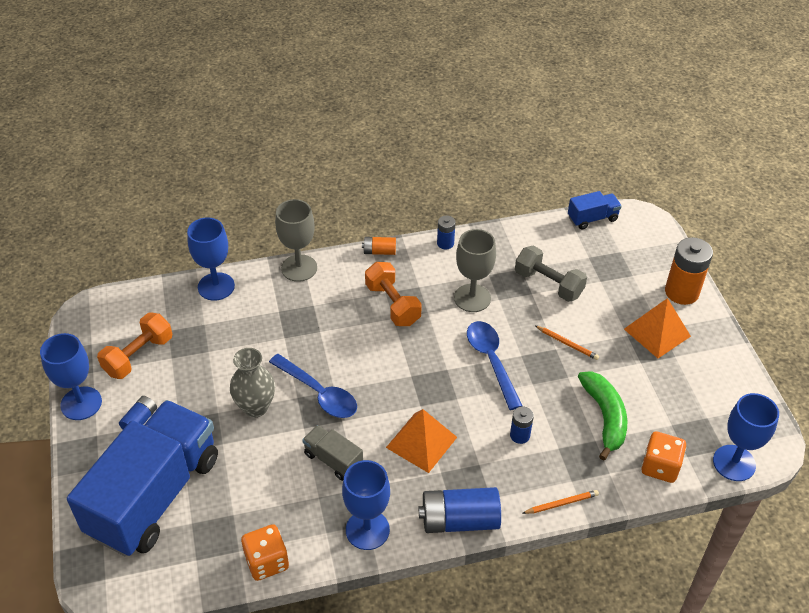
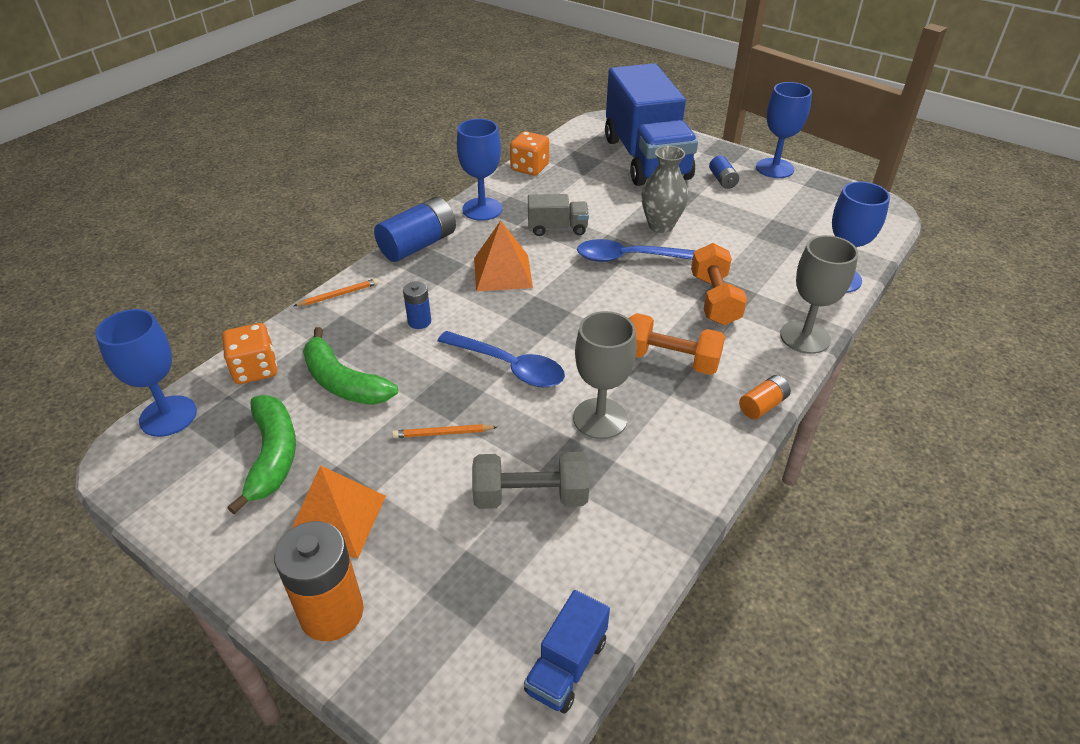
camera: 140 degrees right, 5 degrees down
(138, 356) = (795, 207): orange dumbbell -> orange dumbbell (714, 299)
(445, 243) = (711, 467): blue battery -> none
(561, 503) = (339, 295): orange pencil -> orange pencil turned 150 degrees counterclockwise
(676, 390) = (273, 456): none -> green banana

